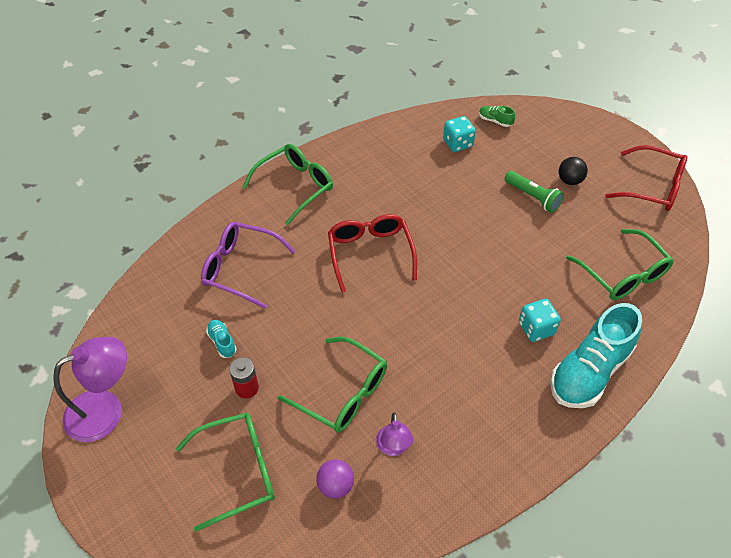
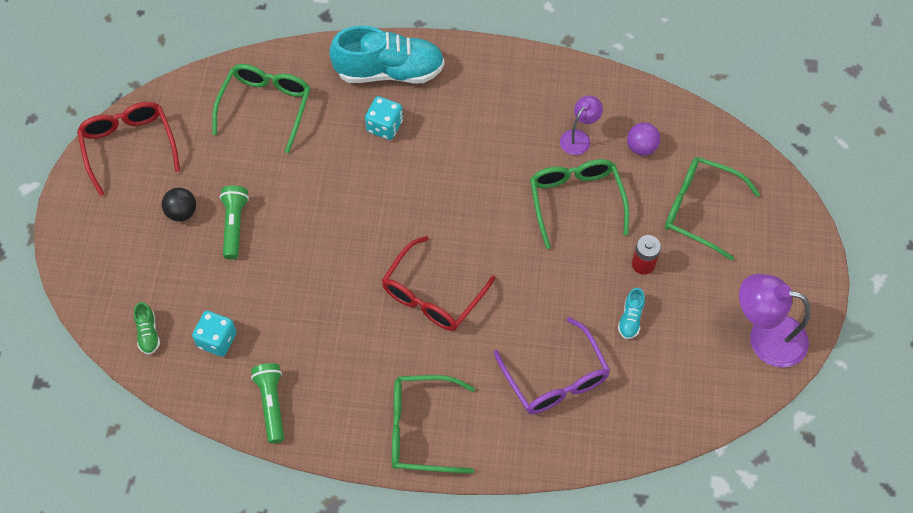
camera: 135 degrees left, 10 degrees up
(390, 140) = (271, 404): none -> green flashlight

